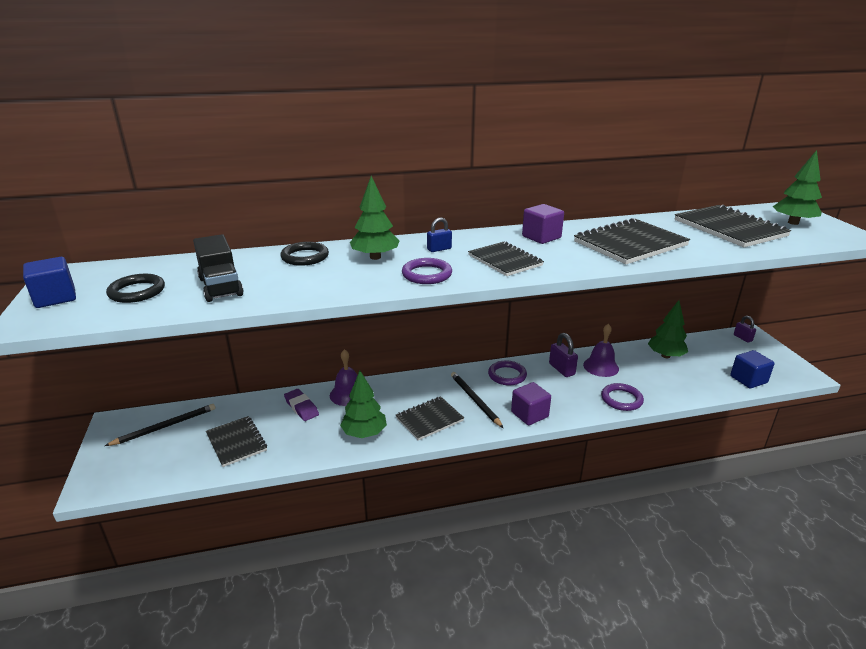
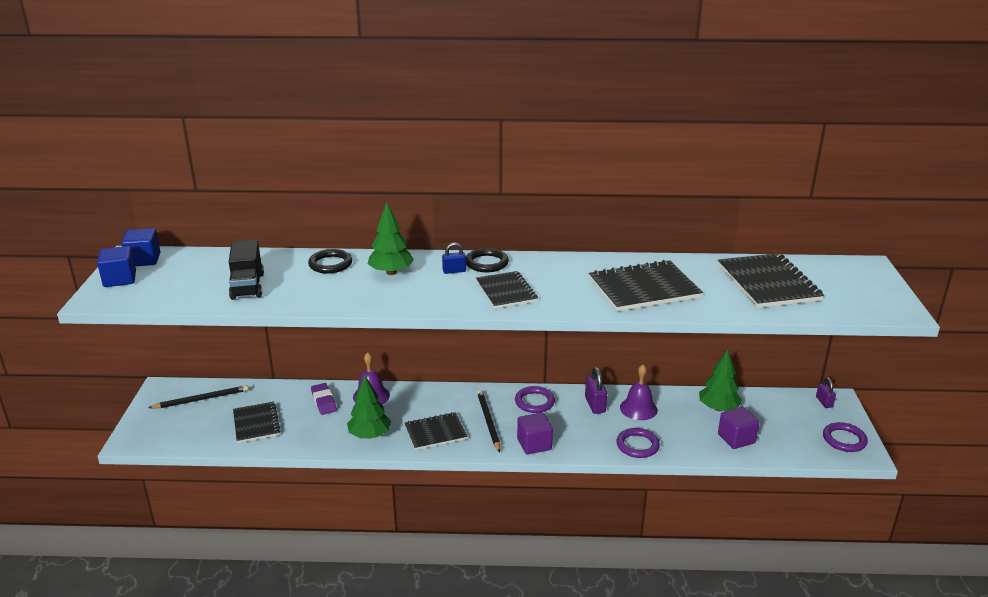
camera: 15 degrees right, 0 degrees up
(137, 292) = (181, 282): black ring -> black ring (486, 263)
(427, 274) = (425, 297): purple ring -> purple ring (844, 440)
(541, 237) = (561, 269): purple cube -> purple cube (736, 438)
(748, 379) = (792, 448): blue cube -> blue cube (144, 260)
(793, 223) = (848, 284): green tree -> none

